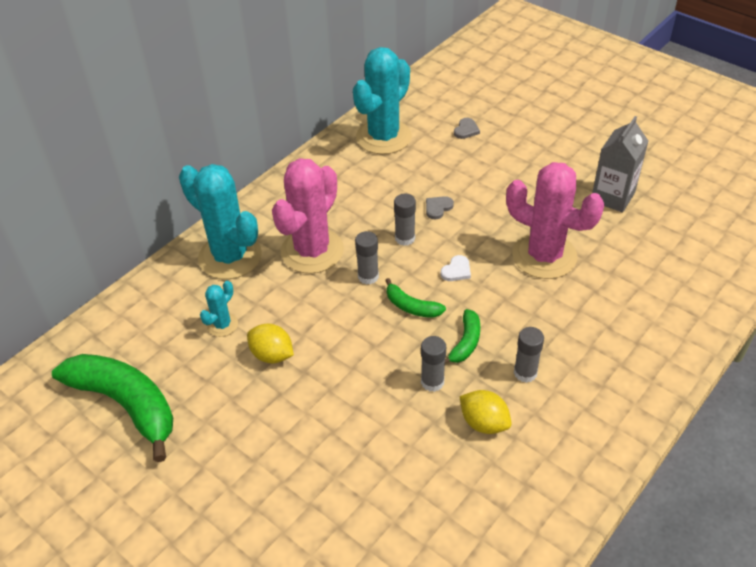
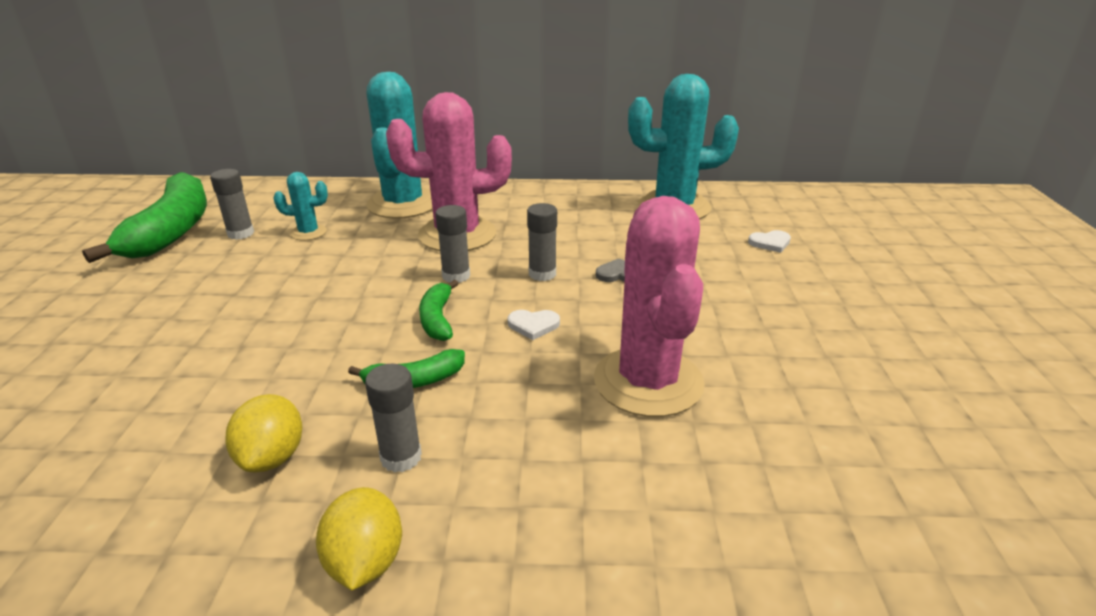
camera: 50 degrees right, 15 degrees down
(272, 355) = (287, 269): yellow lemon -> yellow lemon (365, 561)
(432, 382) = (321, 383): grey glue stick -> grey glue stick (241, 233)
(466, 130) = (770, 243): grey heart -> white heart
(612, 197) = (857, 396): grey carton -> none

